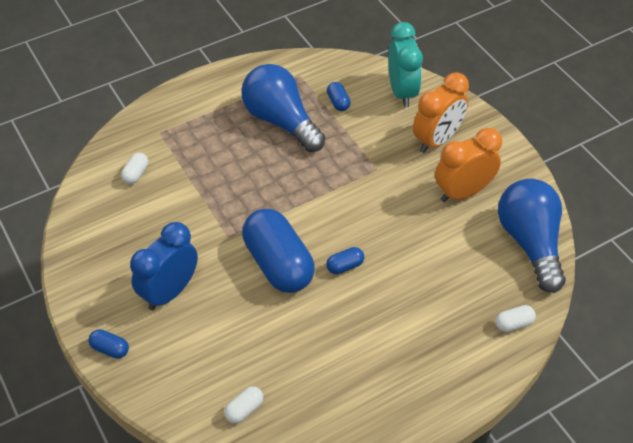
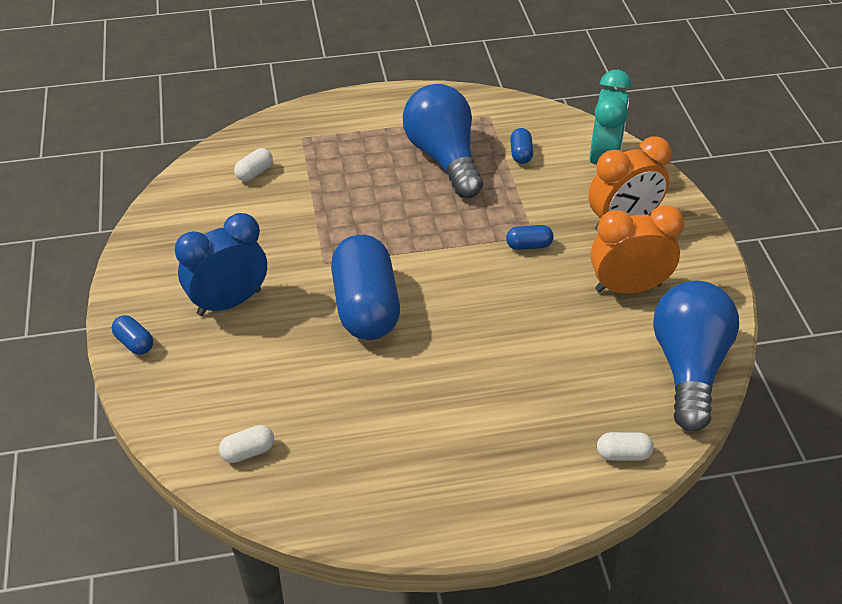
camera: 20 degrees right, 5 degrees down
(345, 266) = (443, 330): blue capsule -> blue capsule (529, 245)

